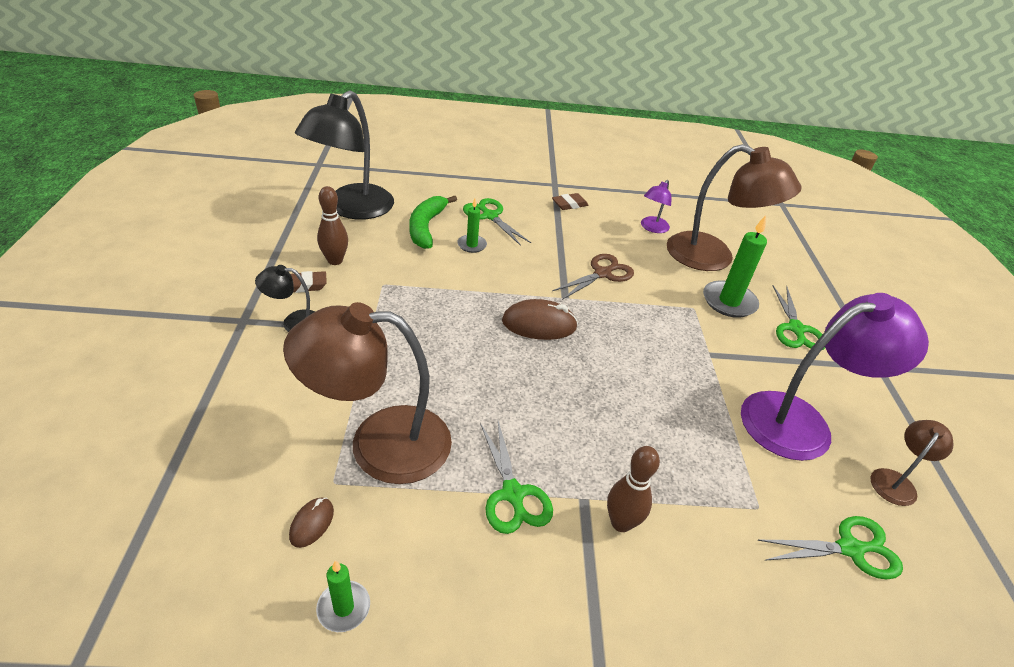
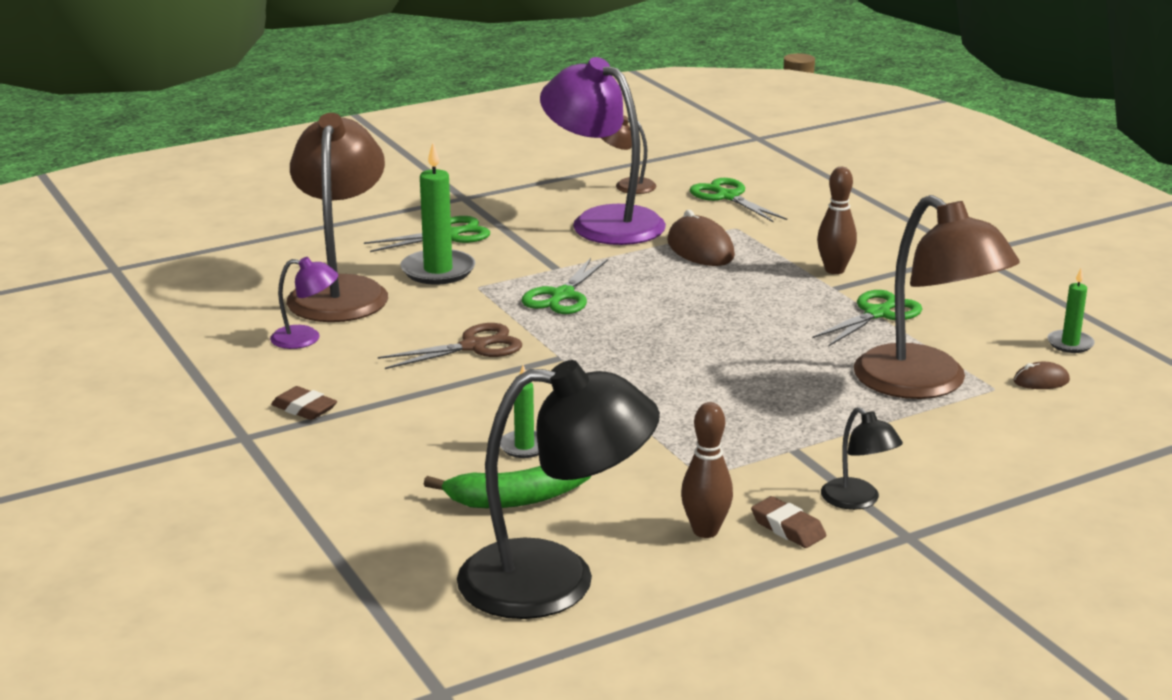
camera: 115 degrees left, 15 degrees down
(489, 216) = (422, 458): green scissors -> green scissors (562, 296)
(539, 324) = (635, 358): brown mouse -> brown mouse (700, 249)
(602, 273) = (474, 346): brown scissors -> brown scissors turned 135 degrees clockwise

